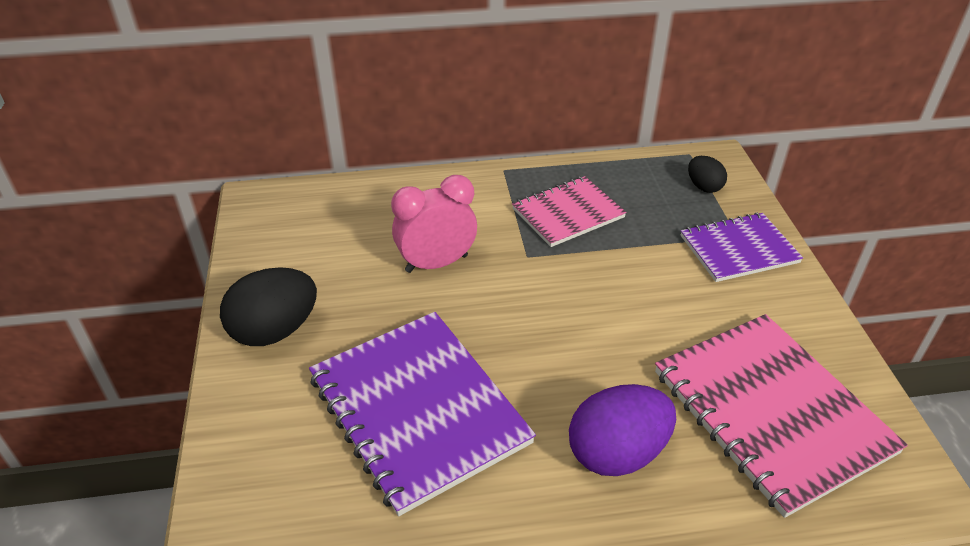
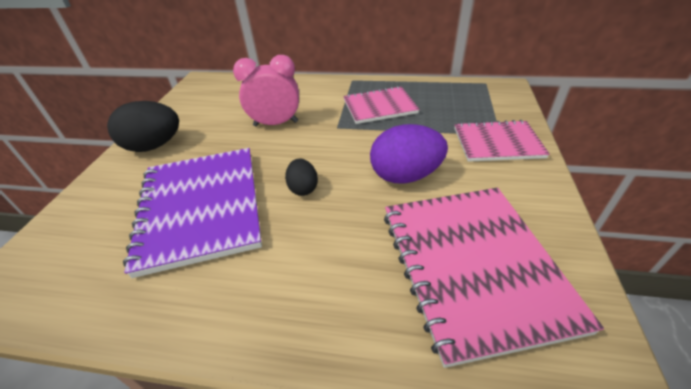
camera: 20 degrees right, 0 degrees up
(617, 453) = (322, 270): purple egg -> purple egg (405, 176)
(704, 187) = (487, 102): black egg -> black egg (303, 188)
(738, 249) = (497, 143): purple notebook -> pink notebook

